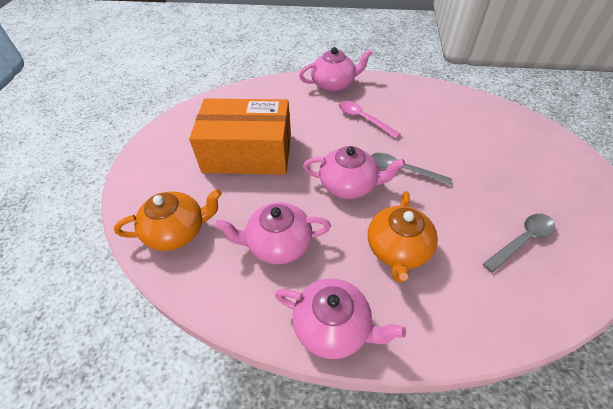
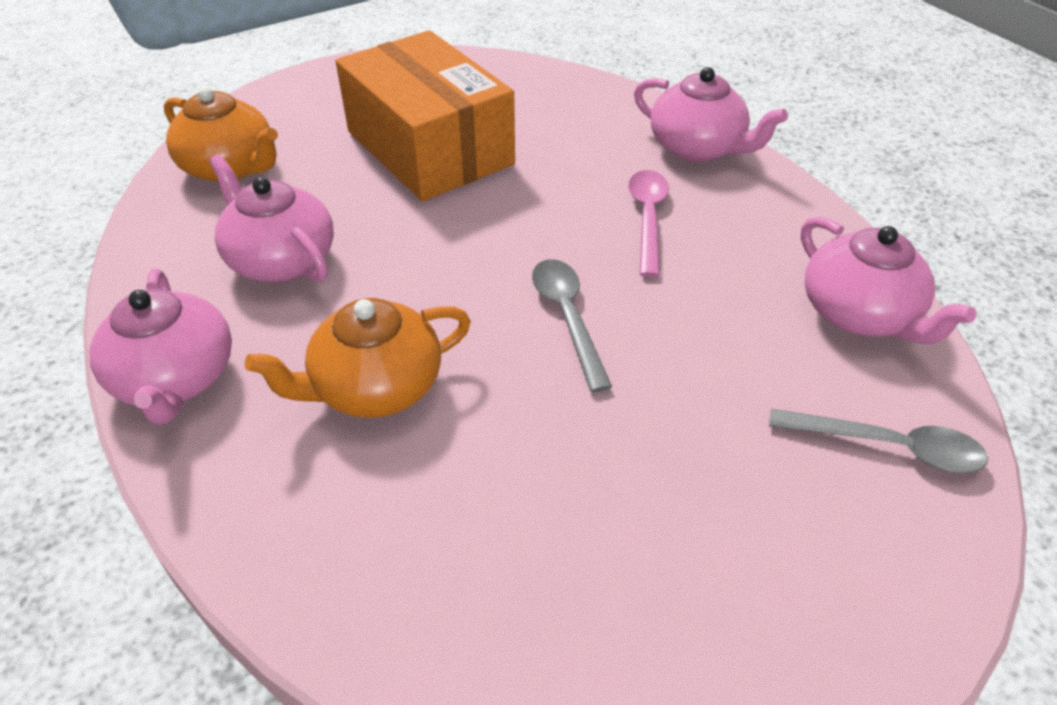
camera: 50 degrees right, 5 degrees down
(349, 185) = (466, 273): pink teapot -> pink teapot (859, 314)
(522, 240) = (547, 552): grey spoon -> grey spoon (888, 446)

